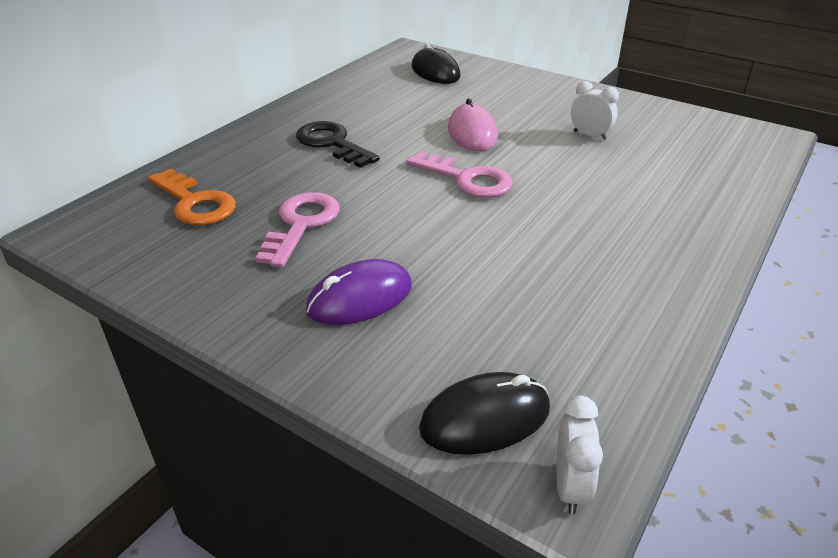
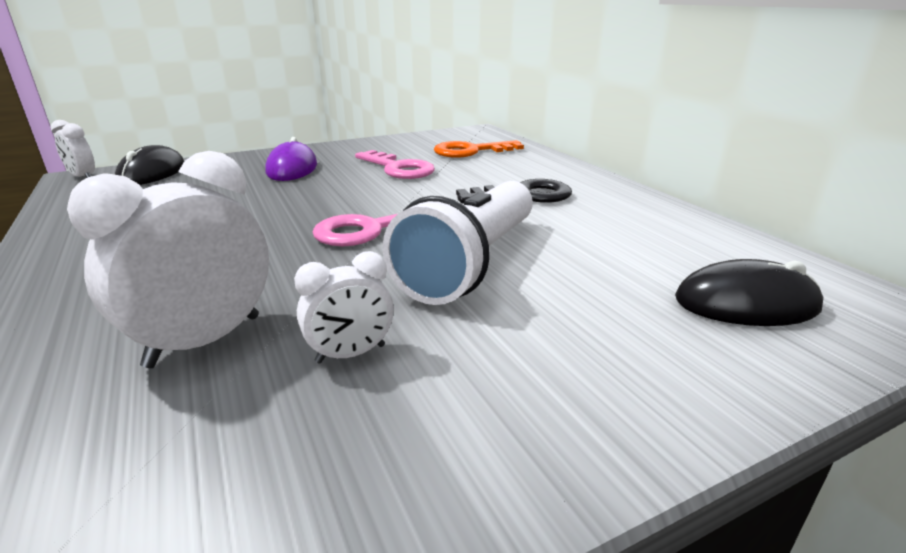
camera: 120 degrees right, 10 degrees down
(472, 133) = (472, 263): pink mouse -> white flashlight
(636, 171) = (205, 340): none -> white clock

